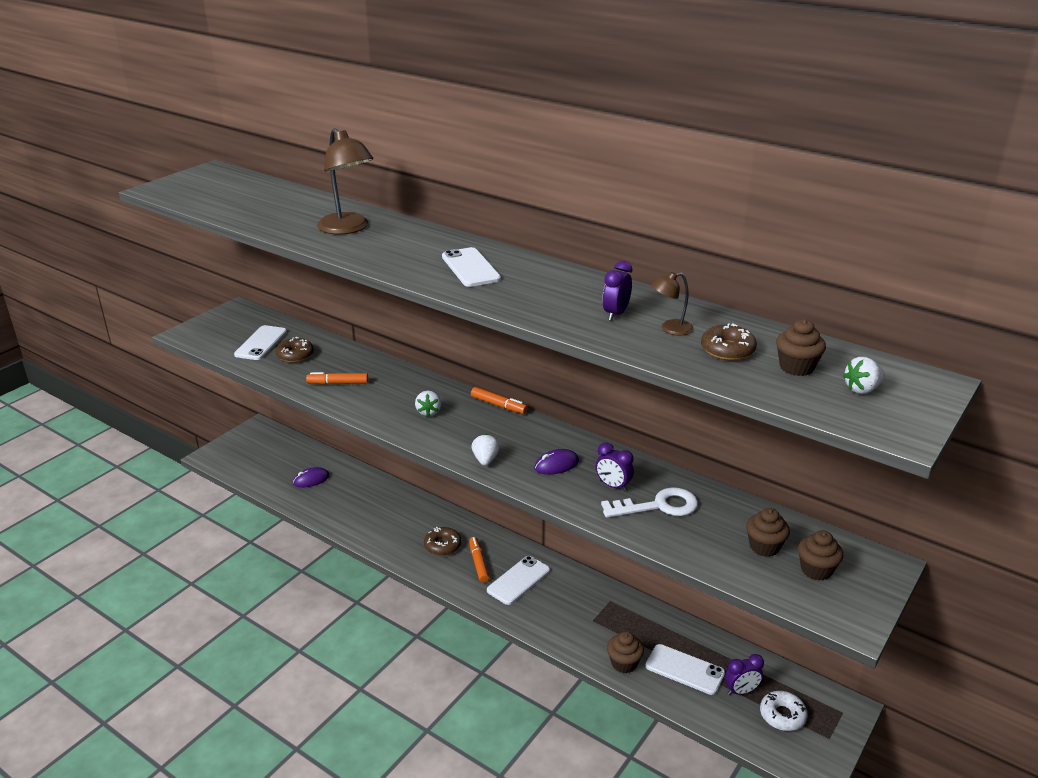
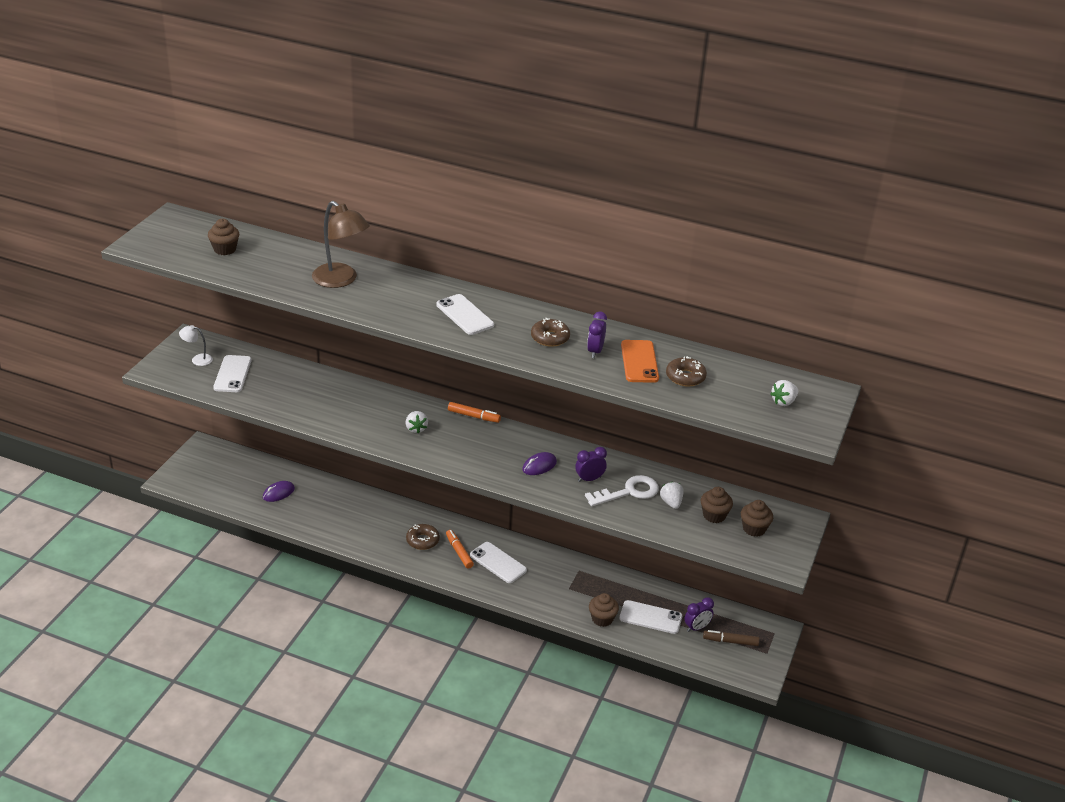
camera: 15 degrees left, 5 degrees up
(234, 327) = (197, 359): none -> white lamp
(295, 355) = (271, 384): brown donut -> brown donut (550, 338)
(338, 383) = (324, 409): orange marker -> none
(485, 460) = (480, 468): white strawberry -> white strawberry (671, 503)
(518, 580) = (498, 563): white phone -> white phone turned 75 degrees counterclockwise
(613, 486) = (589, 479): purple clock -> purple clock turned 135 degrees clockwise
(670, 329) = (639, 362): brown lamp -> orange phone
(782, 715) = (730, 641): white donut -> brown marker
(796, 367) = (736, 387): brown cupcake -> brown cupcake (225, 249)

